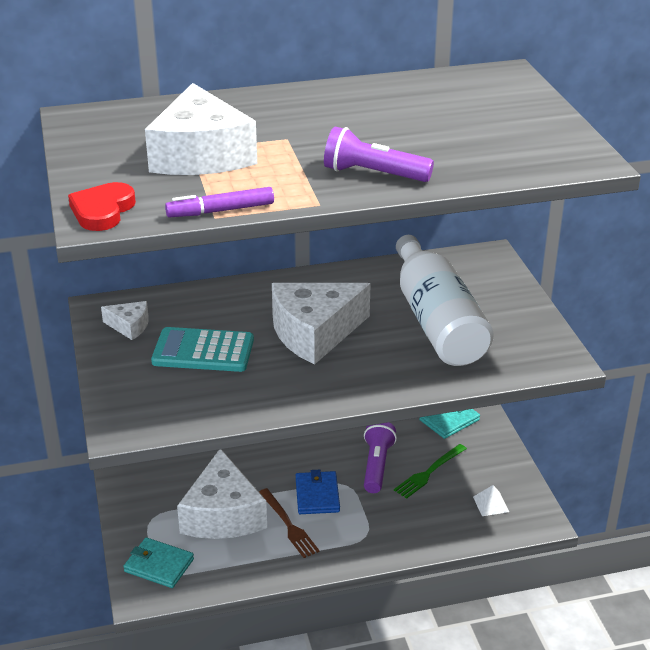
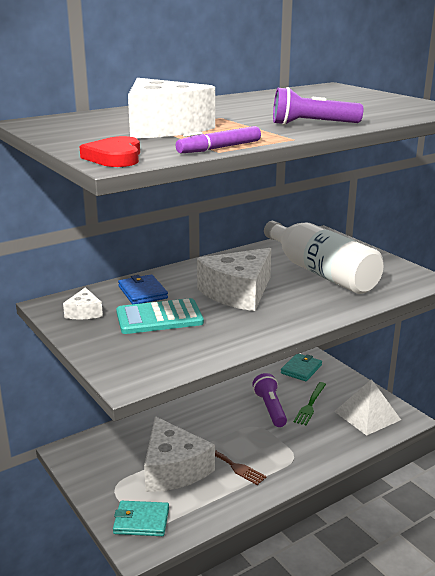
camera: 20 degrees left, 10 degrees down
(129, 326) = (84, 312): white cheese -> white cheese turned 90 degrees clockwise
(317, 495) = (239, 438): blue wallet -> blue wallet (142, 292)
(491, 504) = (367, 415): white pyramid -> white pyramid, size x2.12

